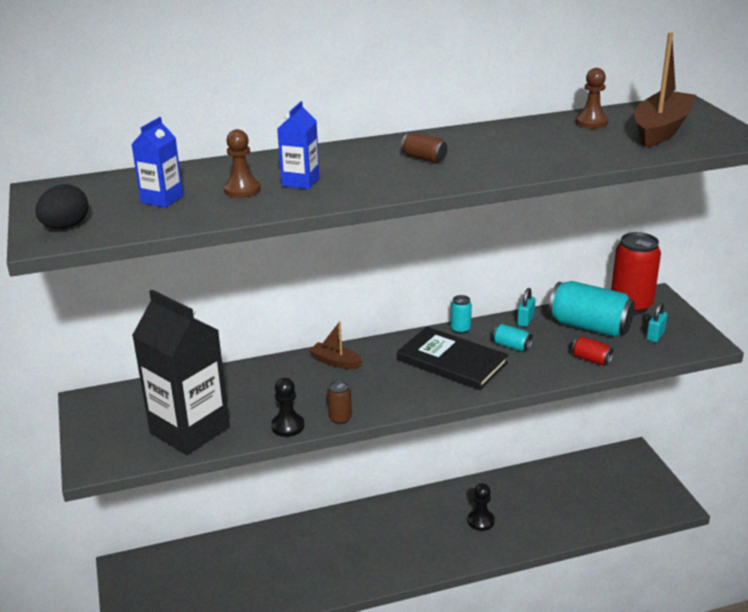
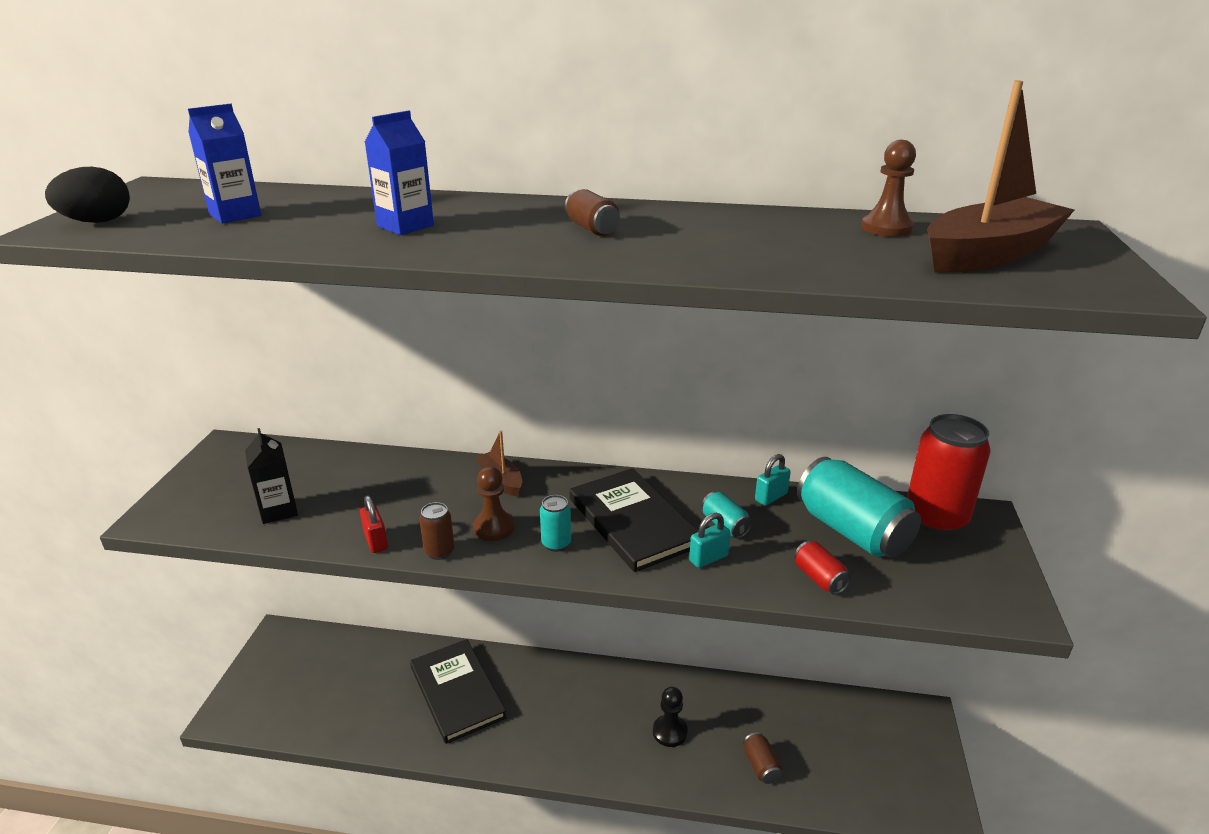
camera: 25 degrees right, 0 degrees up
(190, 430) = (278, 510): black carton -> black carton, size x0.48
(242, 190) = (329, 222): brown pawn -> brown pawn (494, 527)
(288, 426) = (376, 541): black pawn -> red padlock
(308, 552) = (457, 692): none -> black book
(460, 329) = (678, 484): turquoise can -> turquoise can (556, 544)
(552, 519) = (761, 766): none -> brown can
(655, 335) = (942, 573): turquoise padlock -> turquoise padlock (708, 558)

